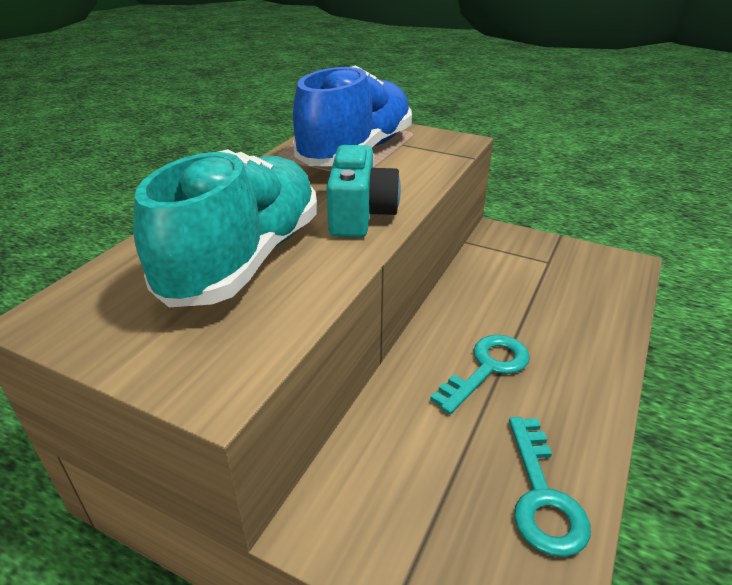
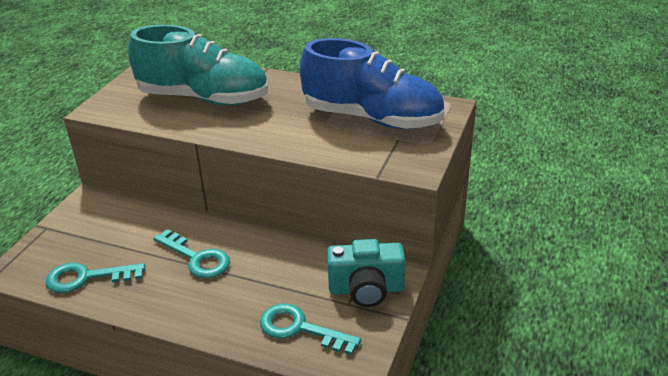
camera: 85 degrees right, 0 degrees up
(360, 215) = (259, 129): turquoise camera -> turquoise camera (366, 289)
(592, 291) = (300, 329): none -> turquoise key

